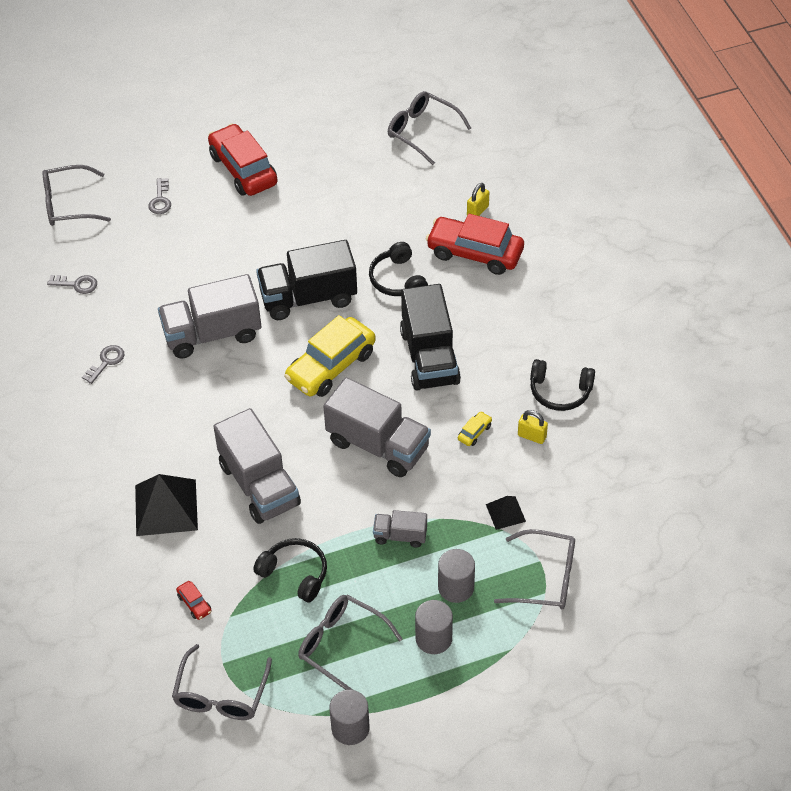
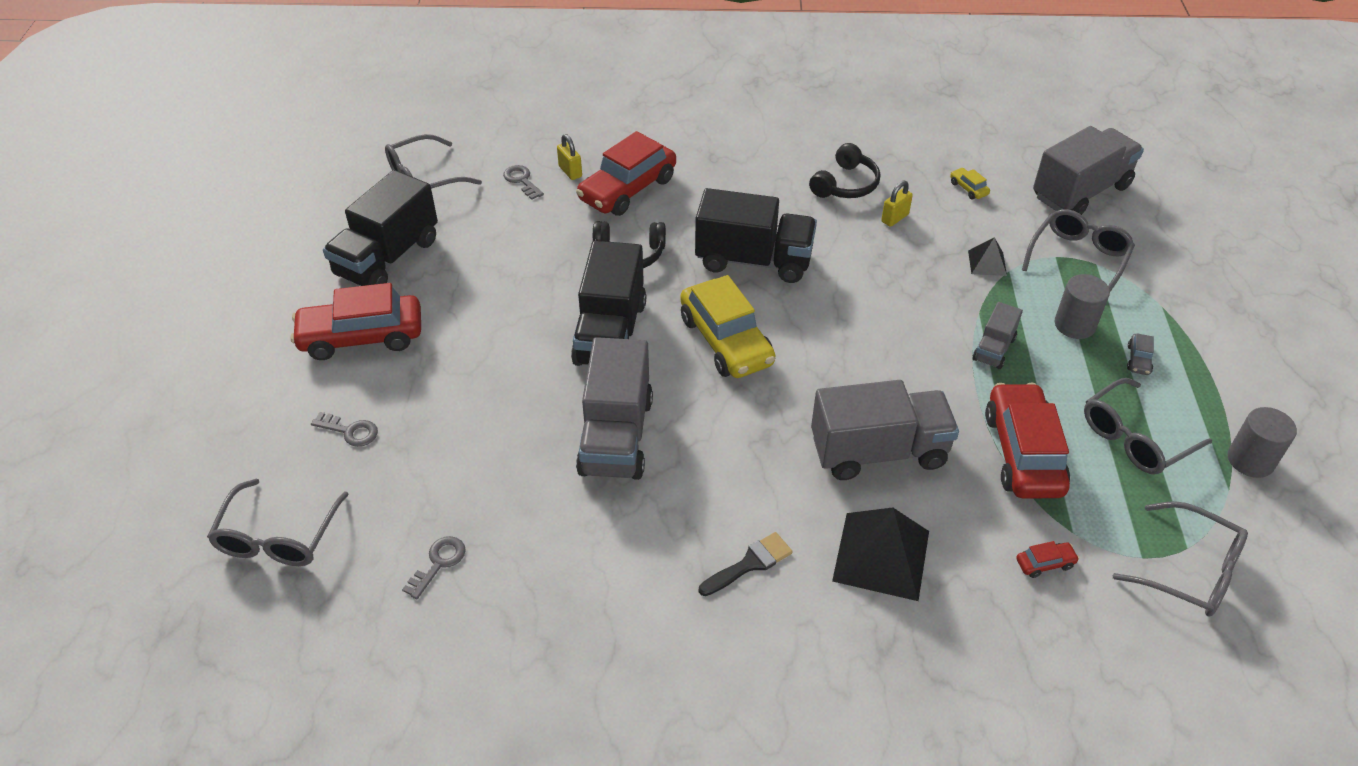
camera: 70 degrees left, 5 degrees down
(106, 362) = (602, 562): grey key -> grey key (522, 181)
(133, 437) = (750, 564): none -> black brush
(295, 574) = (1023, 453): black headphones -> red car
(325, 149) = (388, 258): none -> black truck
(378, 445) = (859, 332): grey truck -> grey truck (1080, 192)
(433, 638) = (1138, 360): grey cylinder -> grey car
(474, 432) = (873, 256): yellow car -> yellow car (968, 188)

